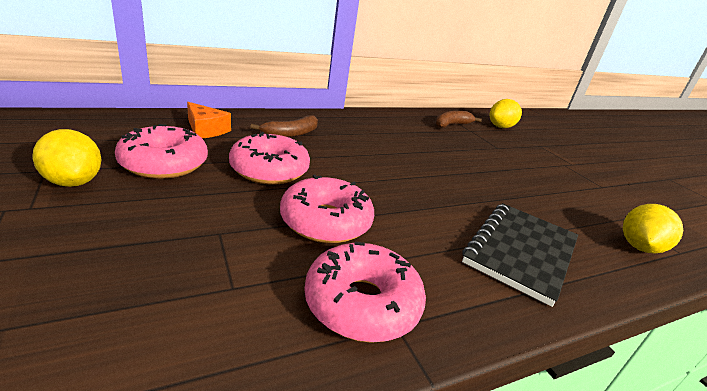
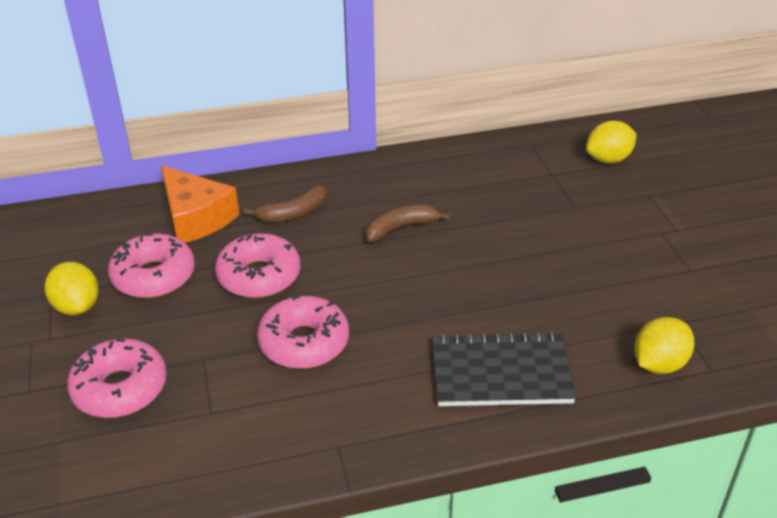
camera: 15 degrees right, 10 degrees up
(206, 129) = (196, 218): orange cheese -> orange cheese, size x1.57
(362, 303) = (314, 427): pink donut -> pink donut (120, 388)
(452, 125) = (527, 165): brown banana -> brown banana (401, 228)
(521, 251) = (501, 373): black notebook -> black notebook turned 45 degrees clockwise

